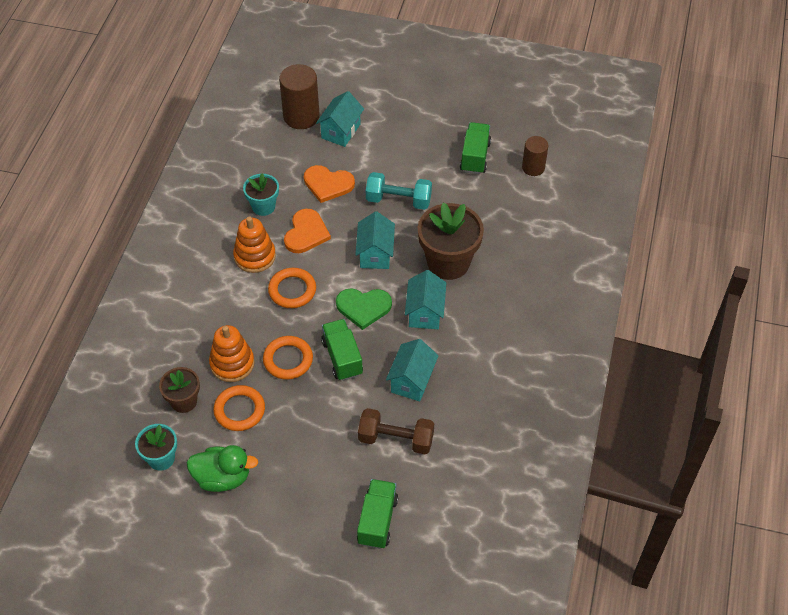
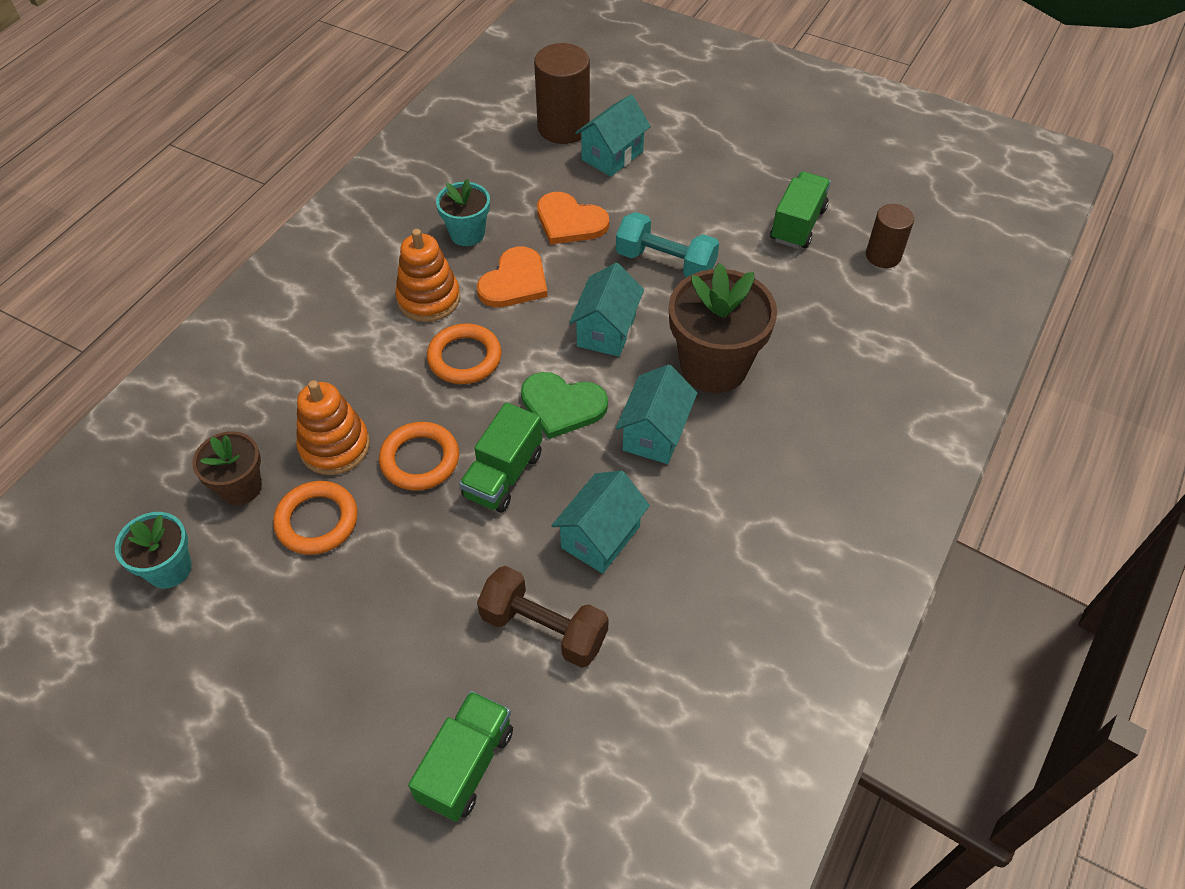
camera: 15 degrees right, 0 degrees up
(223, 478) = (248, 624): green duck -> none
(342, 357) = (503, 475): green truck -> green truck turned 150 degrees counterclockwise

